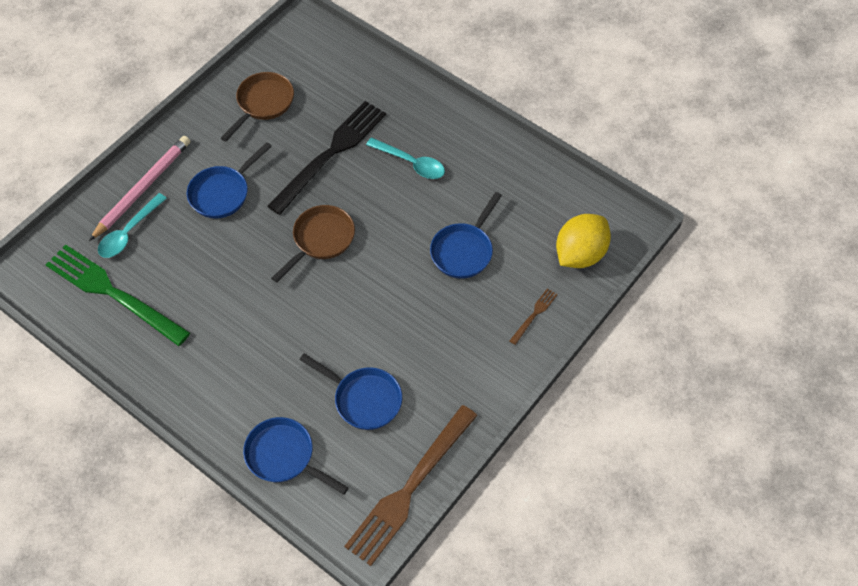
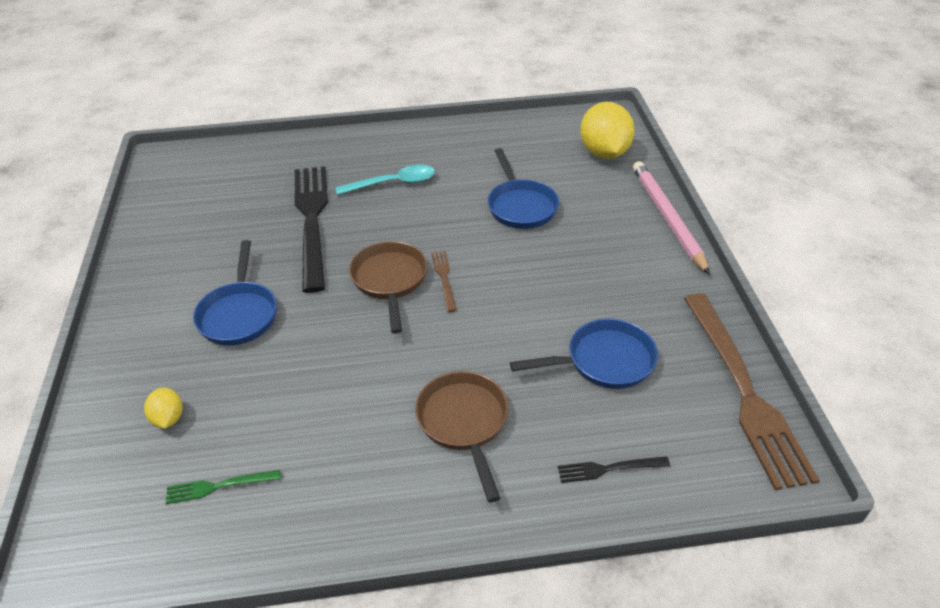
camera: 45 degrees left, 15 degrees down
(113, 293) = (219, 486): green fork -> green fork, size x0.42
(129, 232) = (168, 418): turquoise spoon -> yellow lemon
(142, 188) = (137, 371): pink pencil -> pink pencil (667, 218)
(263, 103) = (194, 228): brown pan -> brown pan (464, 423)
(284, 456) = (608, 469): blue pan -> black fork
(534, 315) = (634, 206): brown fork -> brown fork (444, 278)

